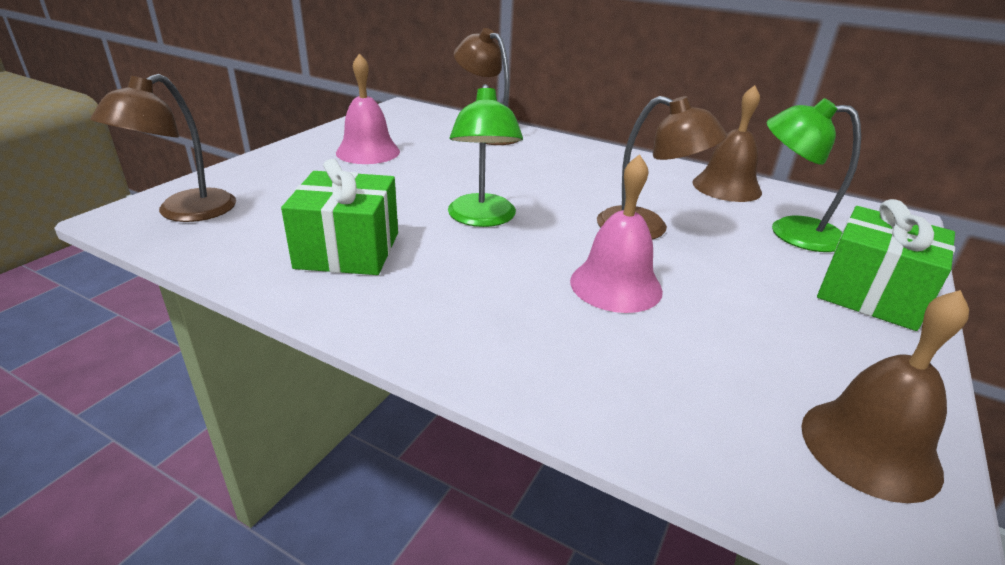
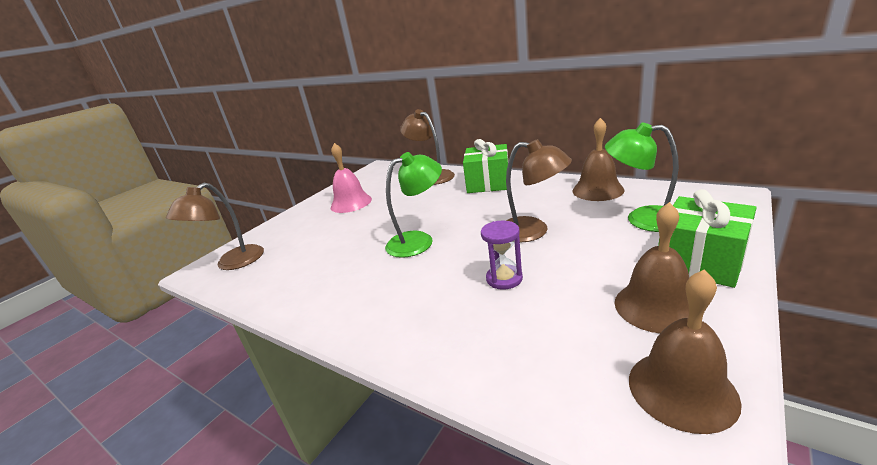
camera: 10 degrees right, 5 degrees down
(348, 250) = (327, 276): green gift -> green gift (488, 183)
(482, 219) = (418, 240): green lamp -> green lamp turned 120 degrees counterclockwise
(616, 285) = (504, 279): pink bell -> purple hourglass
(824, 343) = (656, 306): none -> brown bell

